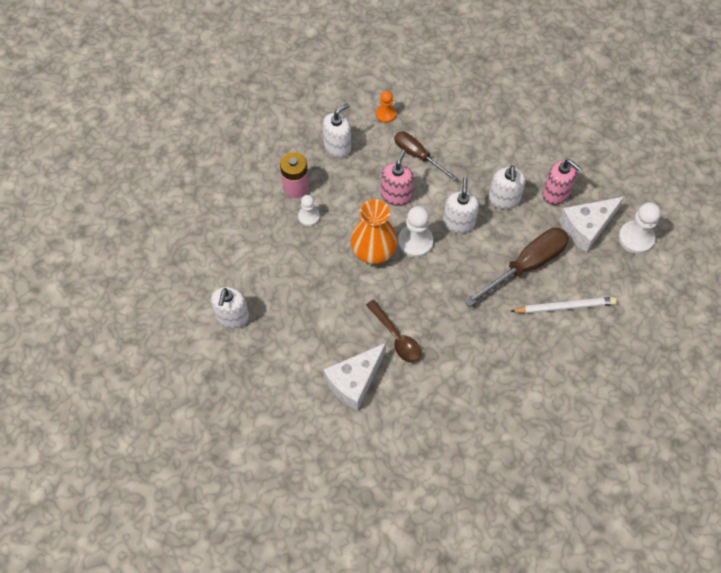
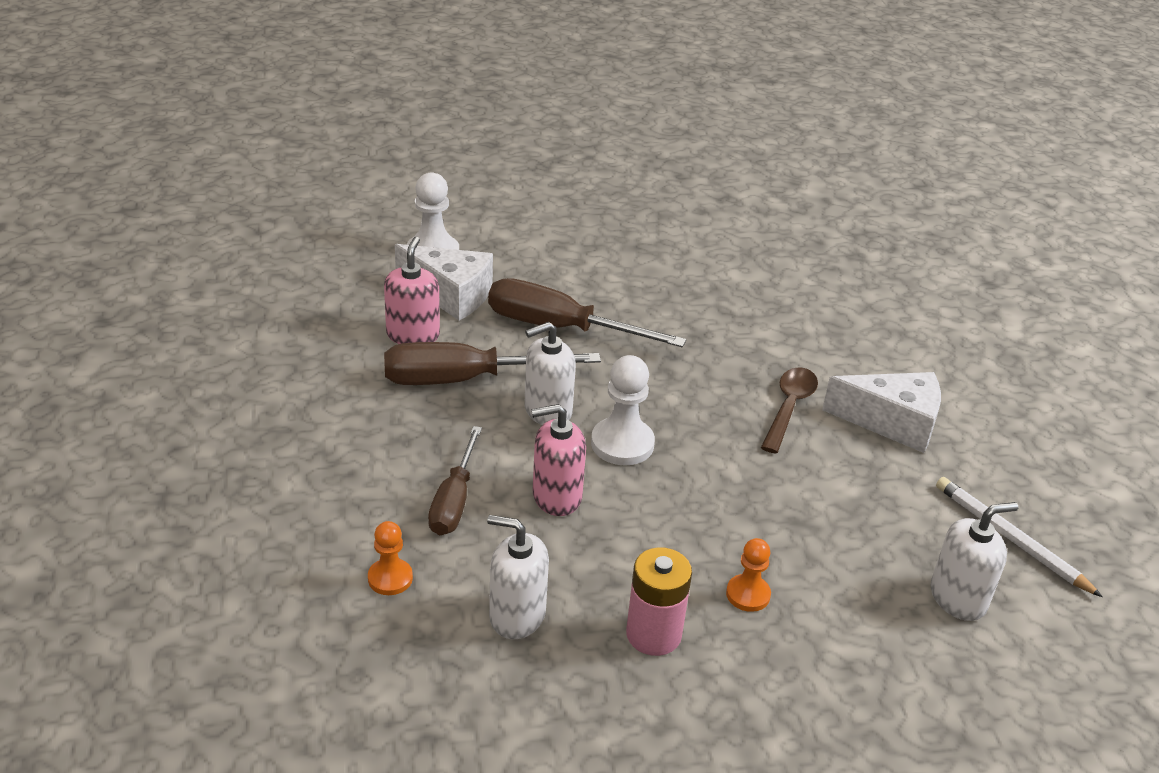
camera: 125 degrees left, 25 degrees down
(292, 234) = (748, 594): none -> orange pawn
(309, 217) = (694, 588): white pawn -> none
(373, 252) = (683, 482): orange vase -> none
(504, 199) = (465, 380): white soap dispenser -> brown screwdriver
(564, 307) = (592, 282): white pencil -> white pencil (1011, 539)

